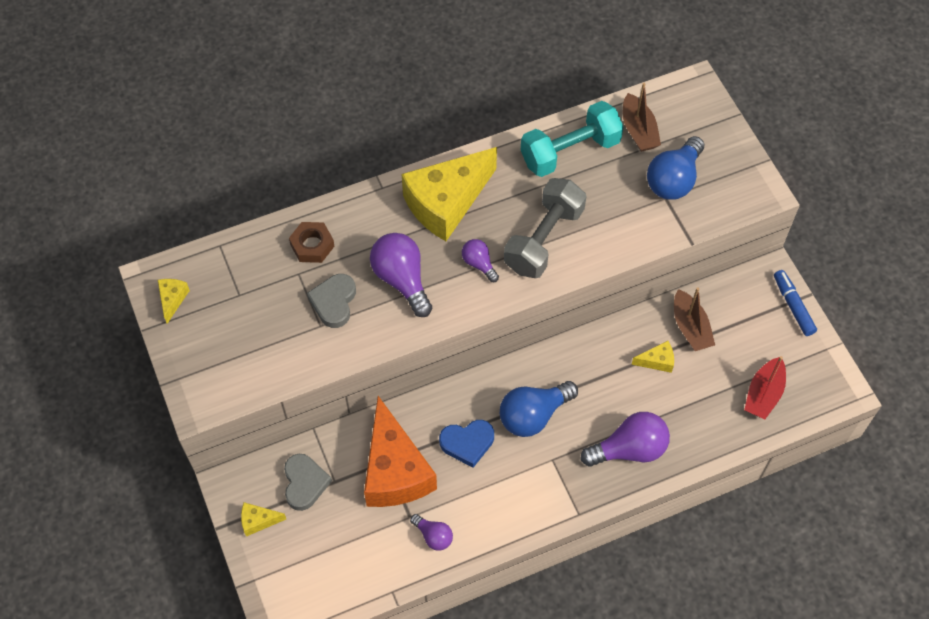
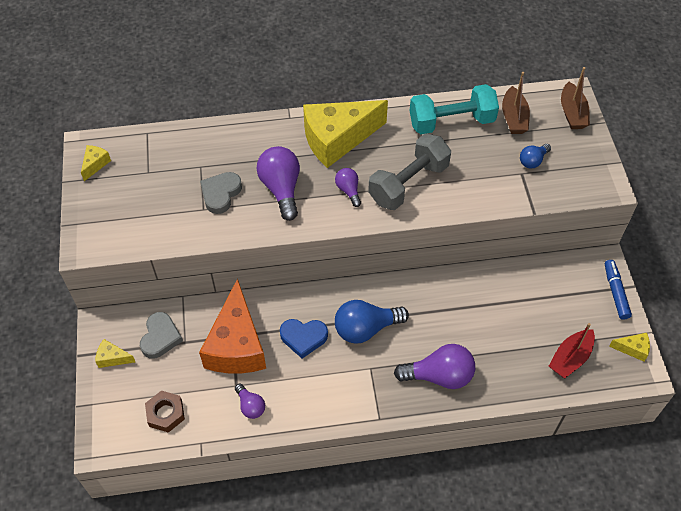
camera: 15 degrees right, 5 degrees down
(312, 245) = (219, 148): brown nut -> brown nut (165, 413)
(657, 361) = (484, 310): yellow cheese -> yellow cheese (632, 349)
(674, 180) = (533, 161): blue light bulb -> blue light bulb, size x0.55
(690, 327) = (520, 289): brown boat -> brown boat (572, 113)

